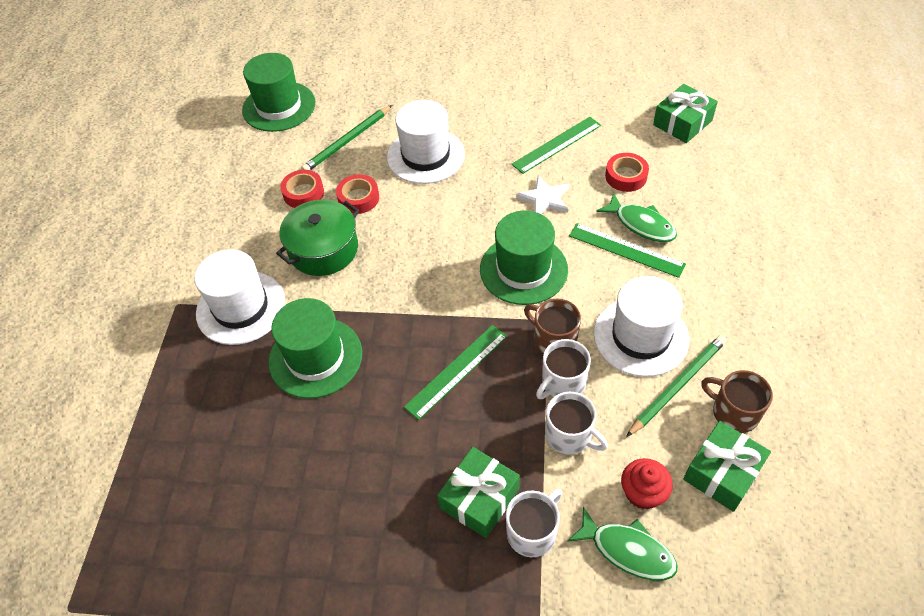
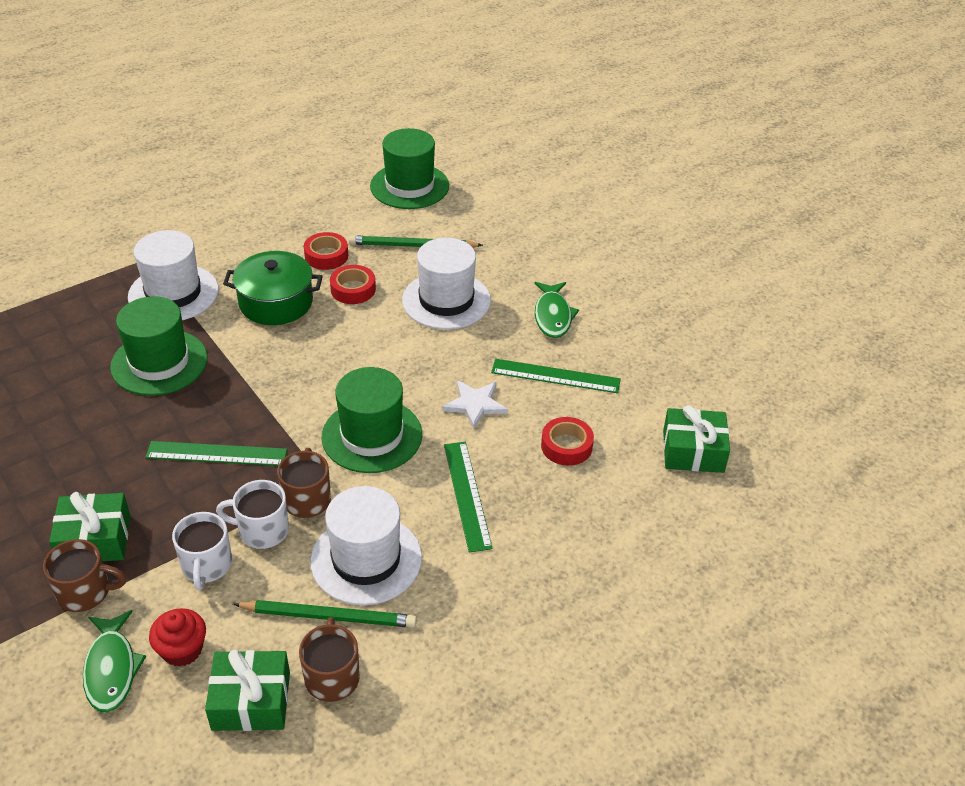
camera: 45 degrees right, 10 degrees down
(532, 532) = (85, 592): white mug -> brown mug
(641, 224) = (512, 489): green fish -> green fish (553, 316)

